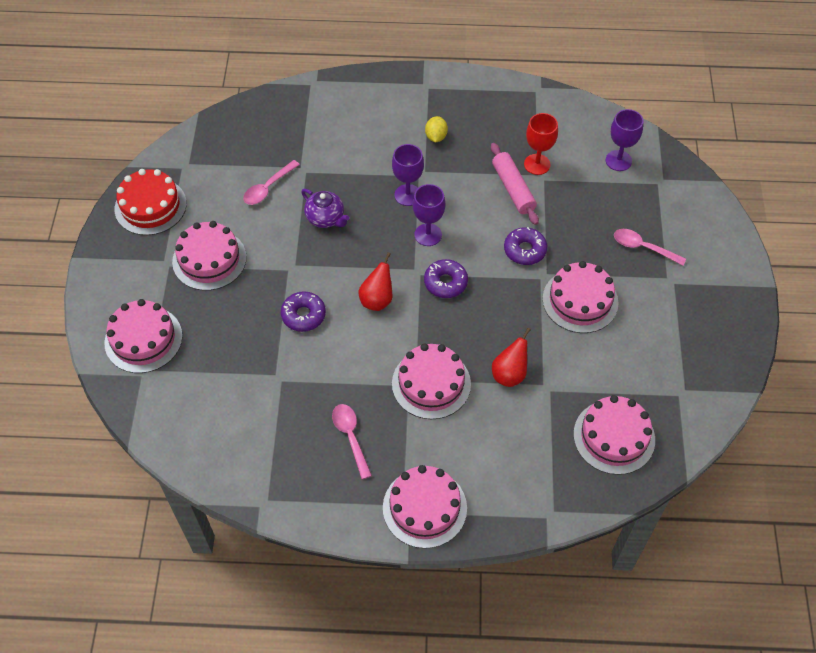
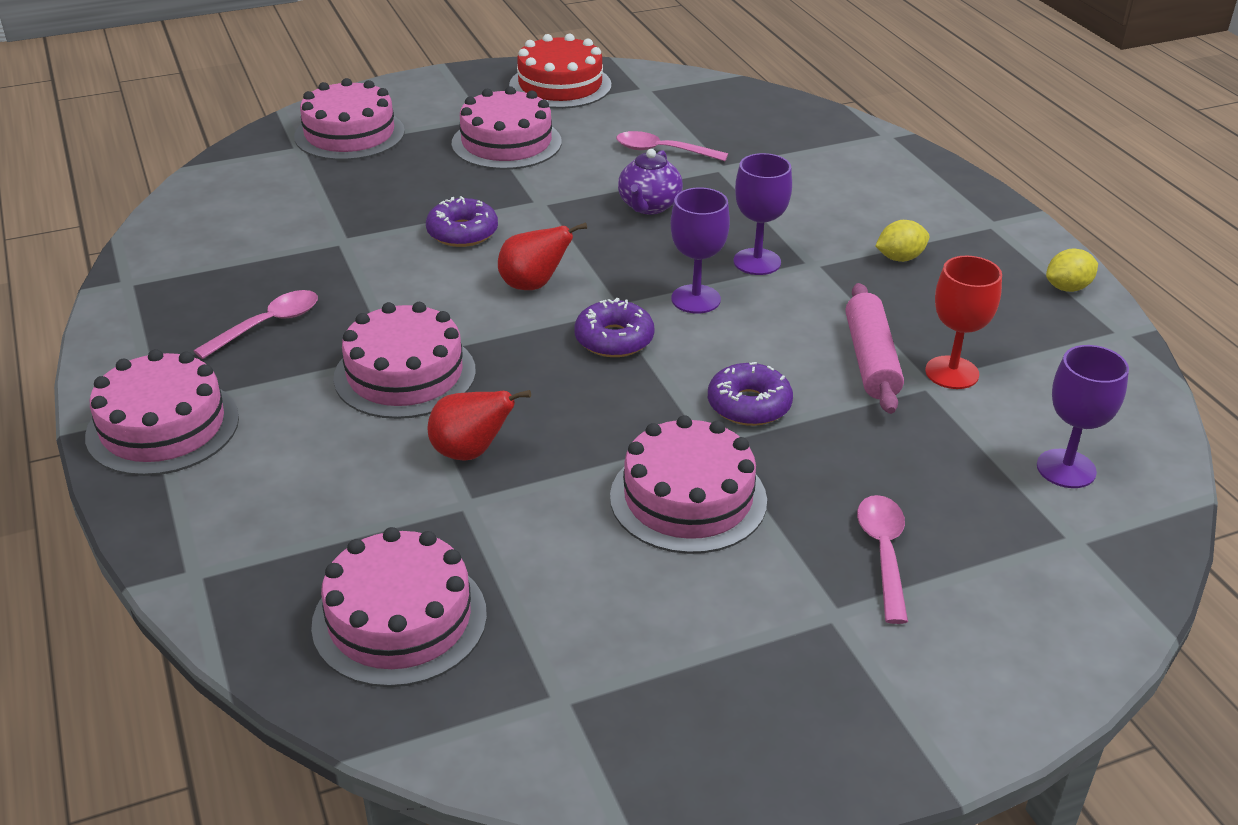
camera: 65 degrees right, 20 degrees down
(494, 88) = (1067, 288): none -> yellow lemon
(513, 189) = (870, 360): pink rolling pin -> pink rolling pin turned 45 degrees counterclockwise

